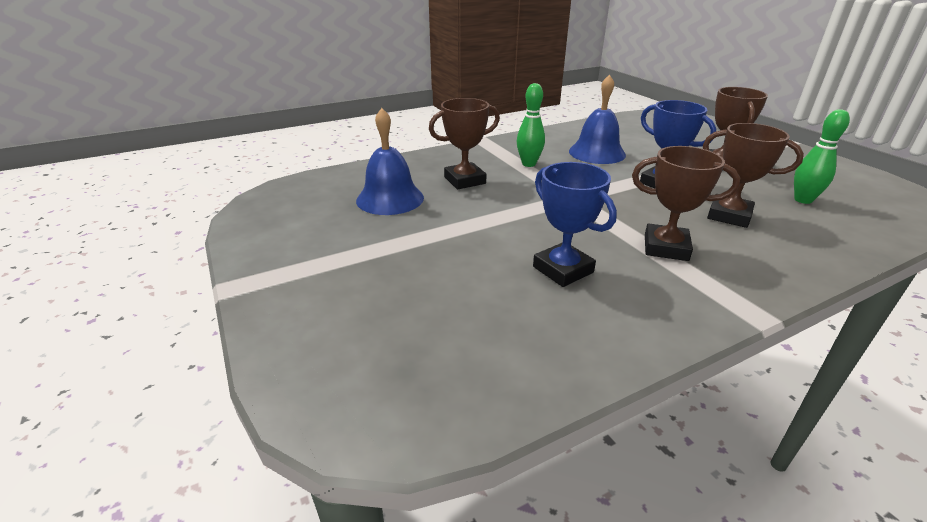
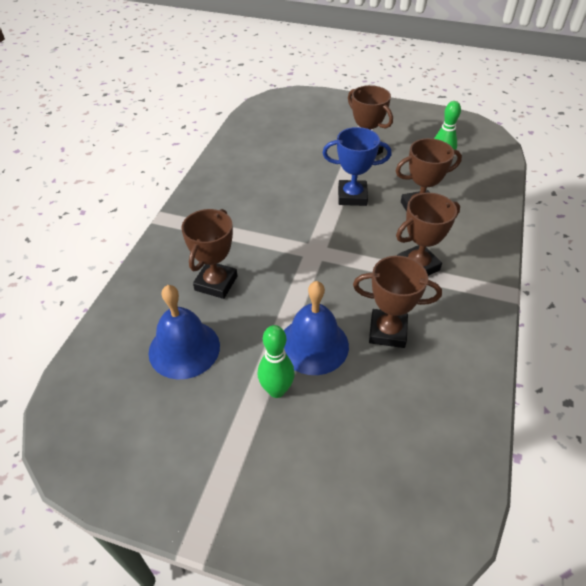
camera: 45 degrees left, 15 degrees up
(528, 164) = (240, 229): green bowling pin -> green bowling pin (276, 390)
(563, 269) = (387, 332): blue trophy -> brown trophy
(597, 153) = (274, 183): blue bell -> blue bell (313, 345)

